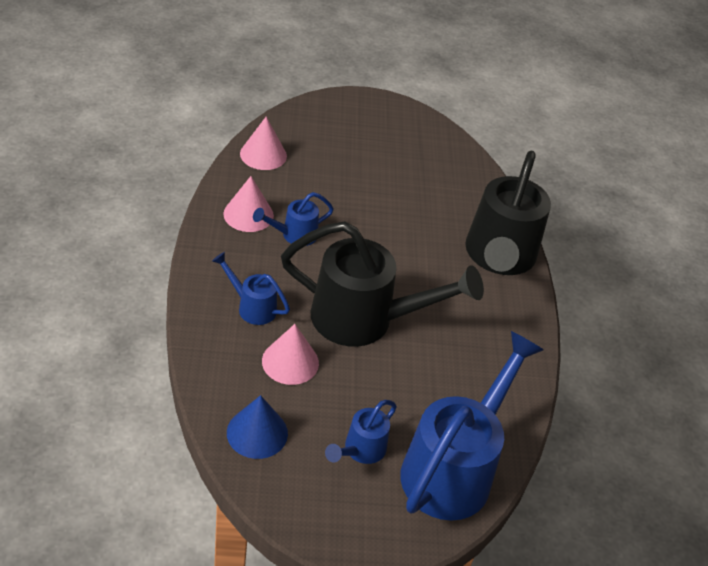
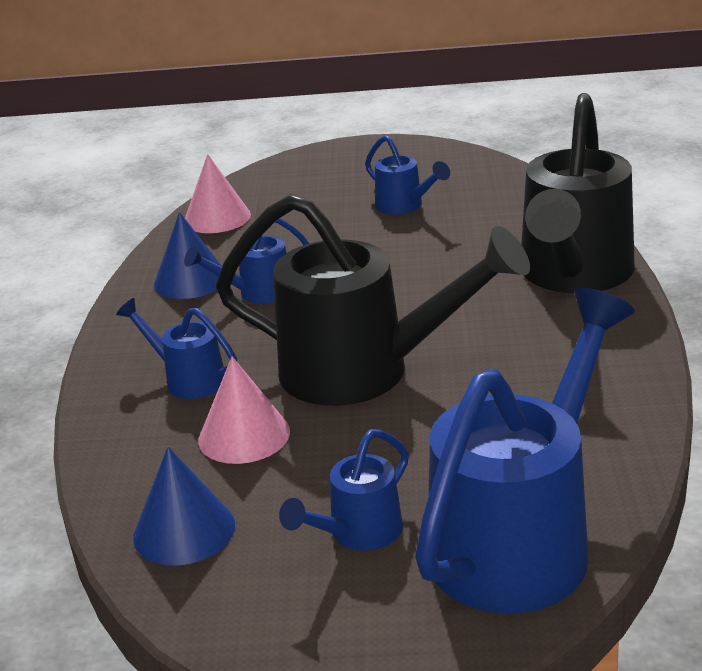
camera: 10 degrees right, 15 degrees down
(248, 214) = (191, 280): pink cone -> blue cone
(392, 169) = (404, 206): none -> blue watering can

